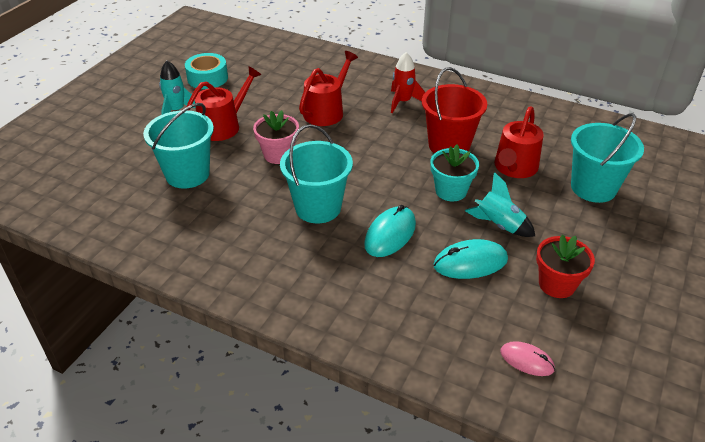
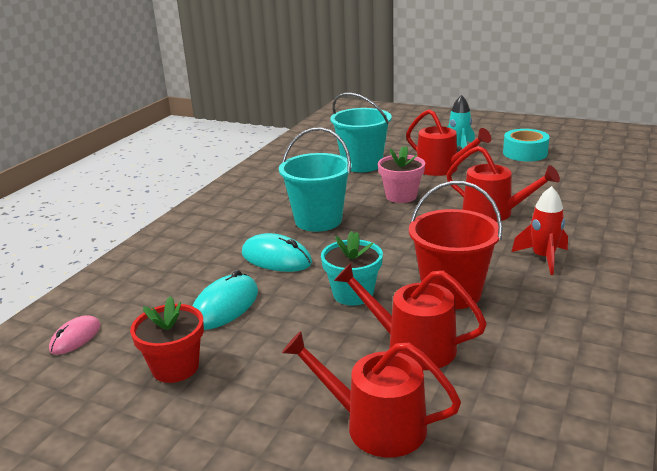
camera: 90 degrees right, 15 degrees down
(470, 263) = (225, 306): turquoise mouse -> turquoise mouse turned 45 degrees clockwise
(499, 225) = (287, 328): turquoise rocket -> none
(593, 188) = (376, 425): turquoise bucket -> red watering can

